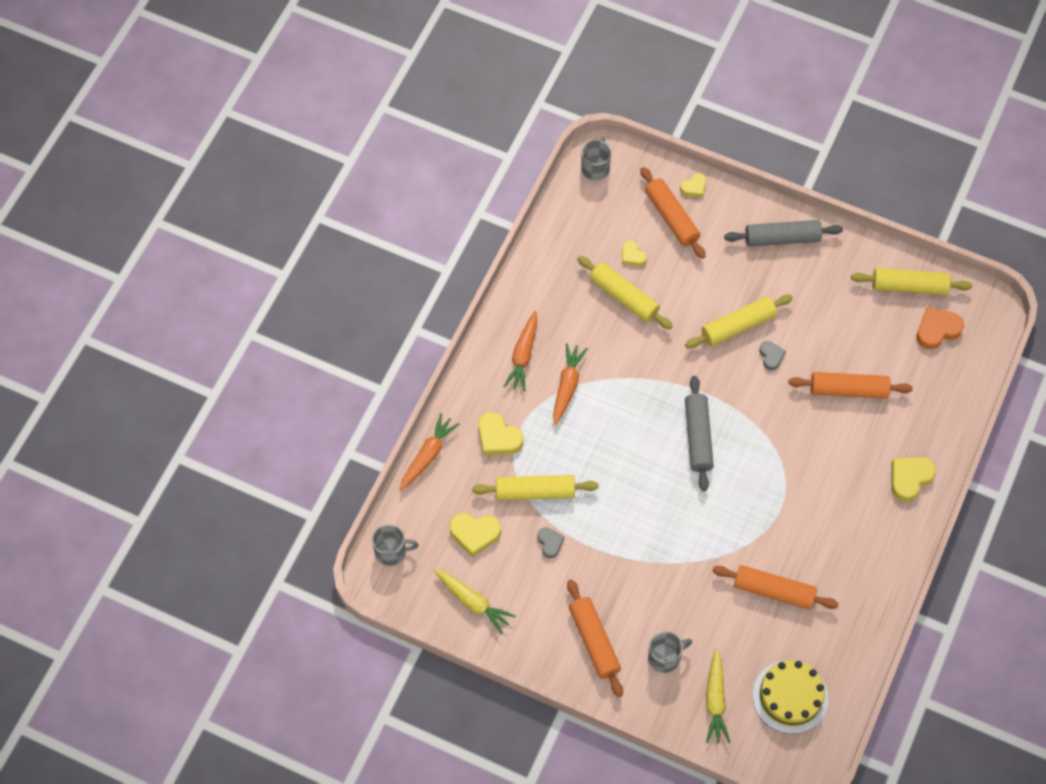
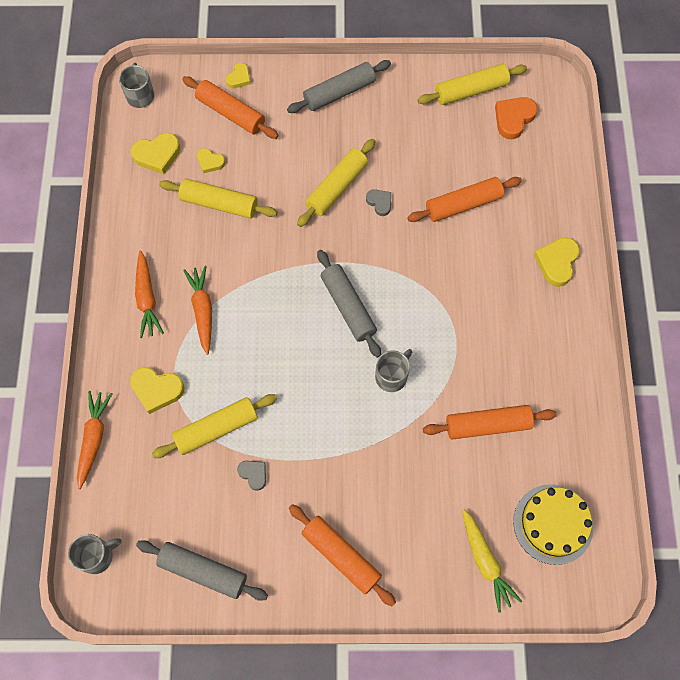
camera: 25 degrees left, 5 degrees up
(473, 602) = (203, 571): yellow carrot -> grey rolling pin
(475, 534) = (174, 498): yellow heart -> yellow heart (157, 155)
(665, 657) = (417, 540): grey mug -> grey mug (392, 376)

